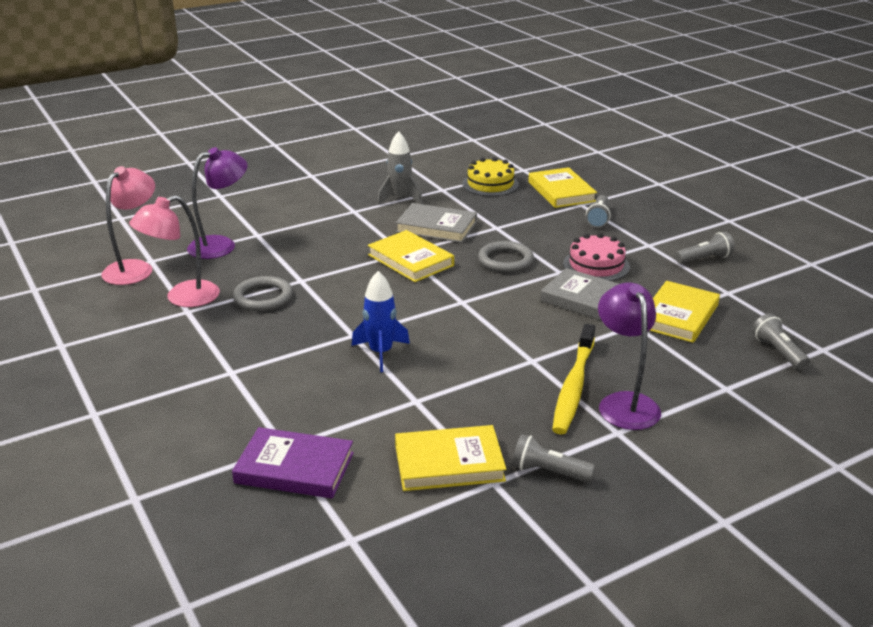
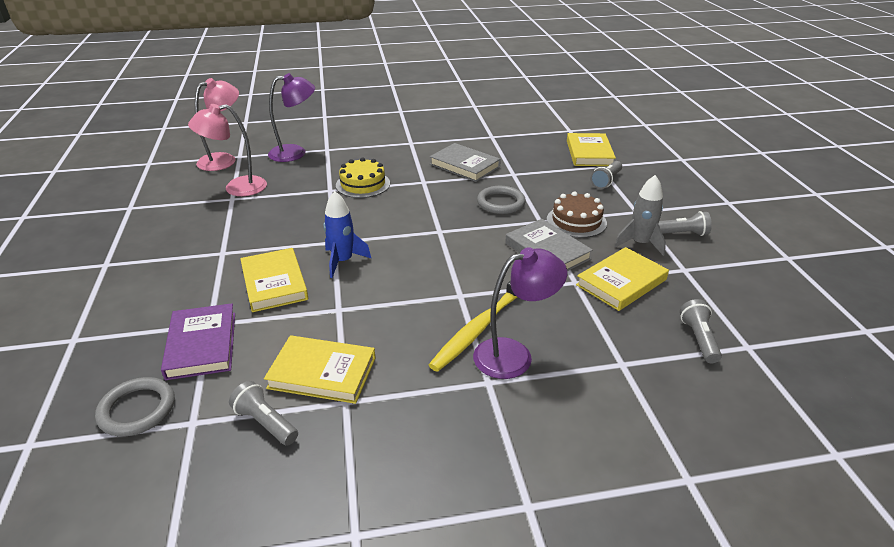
camera: 20 degrees right, 5 degrees up
(263, 297) = (292, 198): grey ring -> grey ring (137, 409)
(294, 468) = (202, 345): purple book -> purple book turned 45 degrees clockwise
(400, 199) = (453, 139): grey rocket -> grey rocket (640, 243)
(410, 260) = (424, 189): yellow book -> yellow book (274, 283)
(490, 184) = (533, 138): yellow cake -> yellow cake (363, 184)
(548, 472) = (399, 405): grey flashlight -> grey flashlight (265, 423)
(596, 265) = (576, 221): pink cake -> brown cake
(624, 403) = (514, 355): purple lamp -> purple lamp turned 60 degrees clockwise

